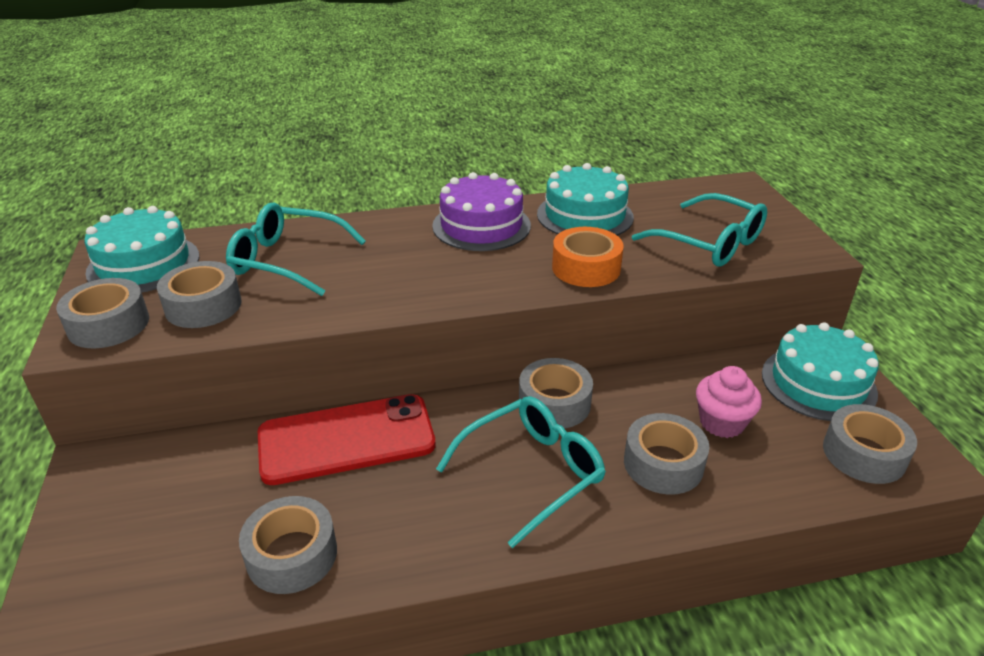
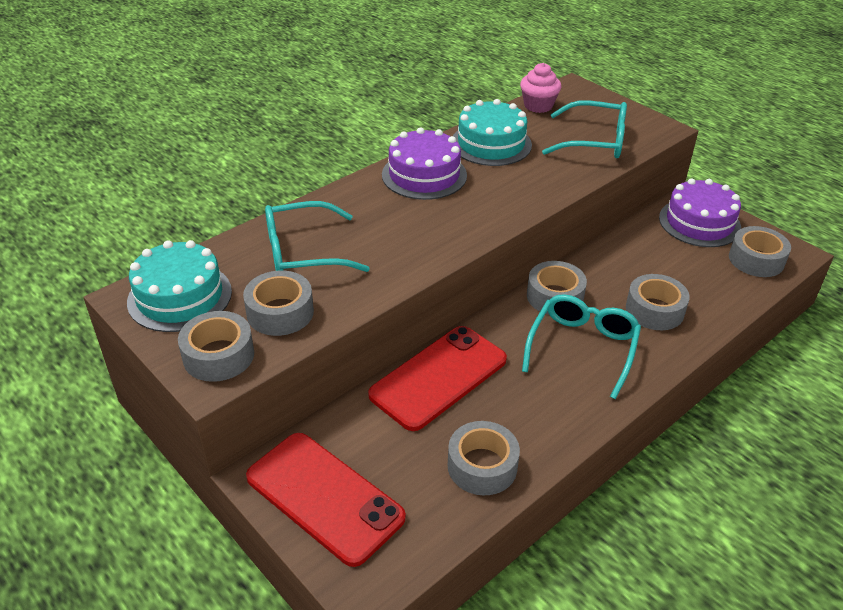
camera: 30 degrees left, 5 degrees up
(117, 512) = (324, 497): none -> red phone
(586, 268) = (532, 186): orange tape -> none
(722, 422) = (666, 270): pink cupcake -> pink cupcake (538, 106)
(818, 383) = (699, 222): turquoise cake -> purple cake

